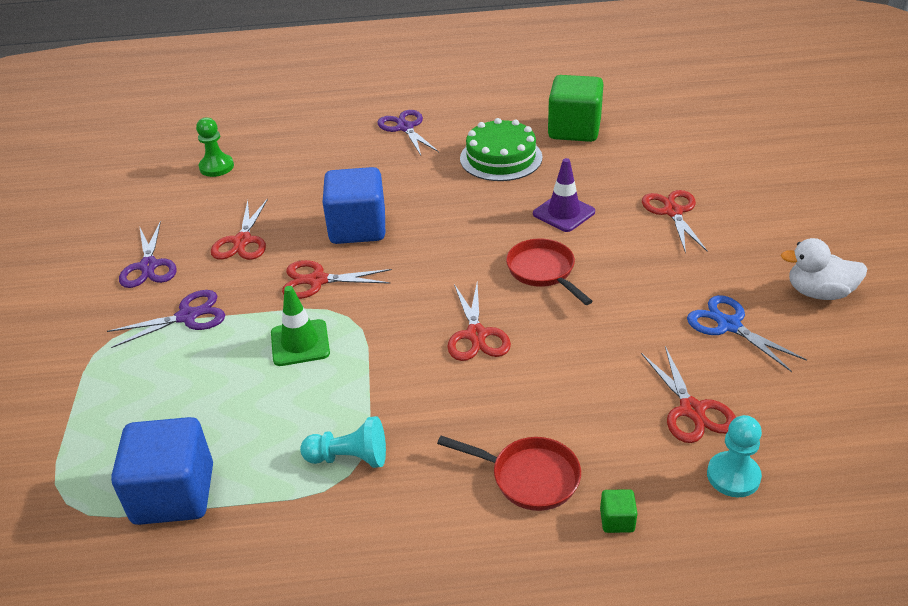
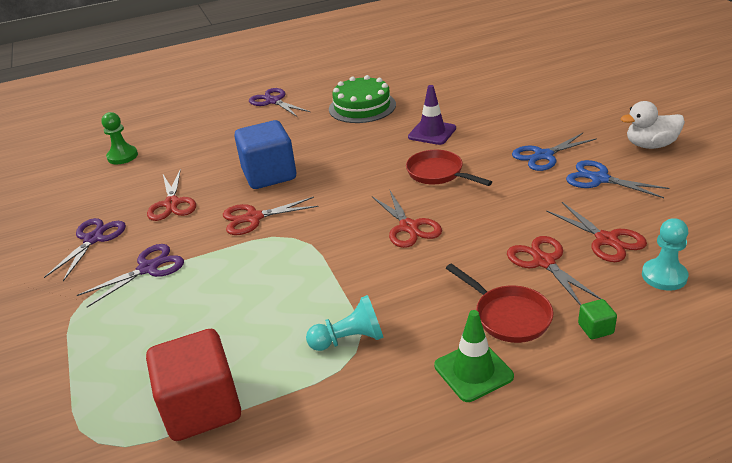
camera: 15 degrees left, 5 degrees down
(149, 266) = (93, 239): purple scissors -> purple scissors turned 135 degrees counterclockwise
(174, 494) = (202, 408): blue cube -> red cube
(300, 343) = (261, 265): green traffic cone -> green traffic cone (473, 371)
(529, 477) = (508, 316): red pan -> red pan turned 45 degrees clockwise
(574, 130) = (409, 79): green cube -> none
(673, 212) = (514, 116): red scissors -> red scissors (544, 262)
(679, 276) = (543, 156): none -> blue scissors

